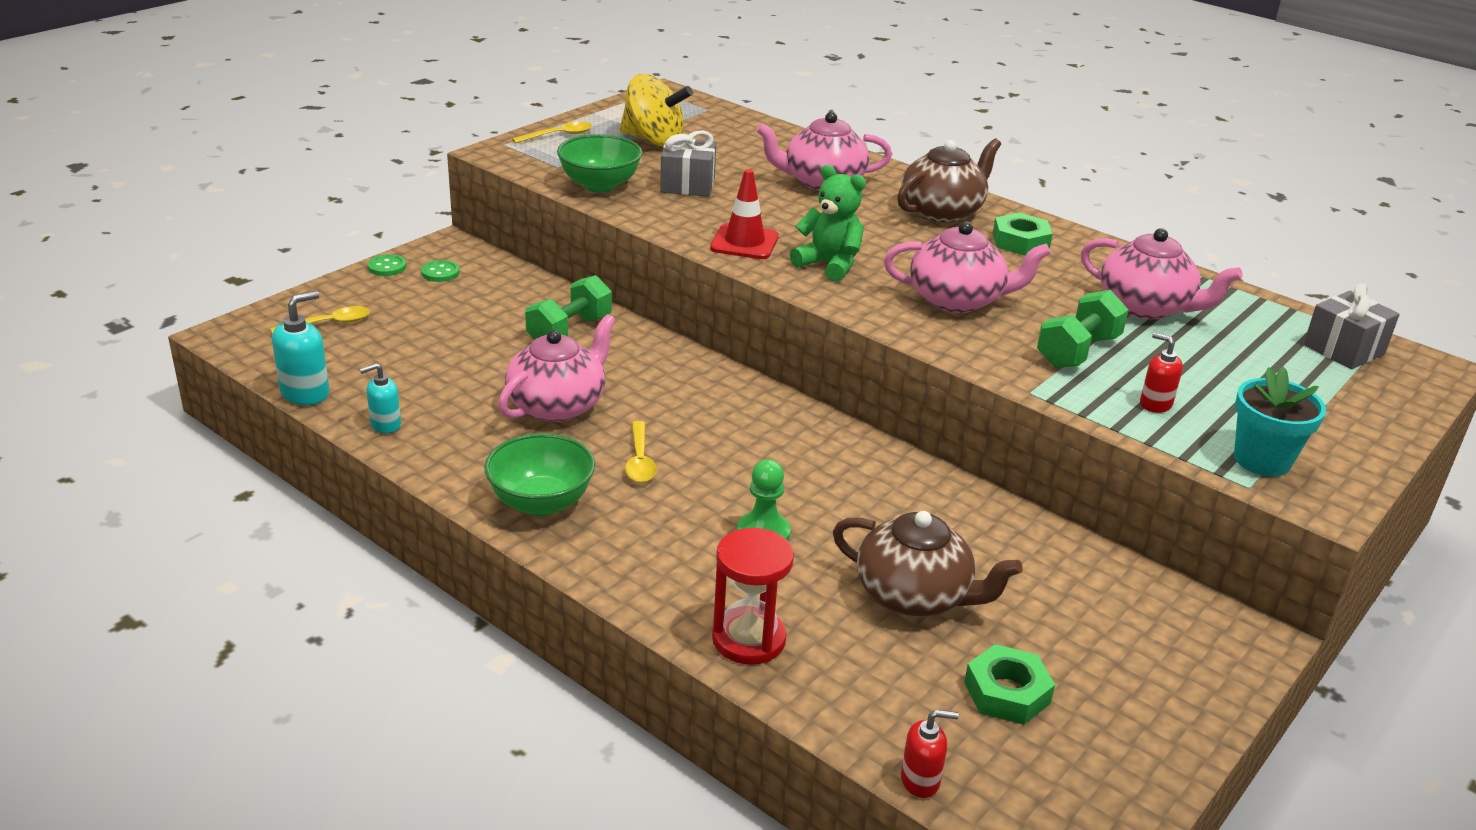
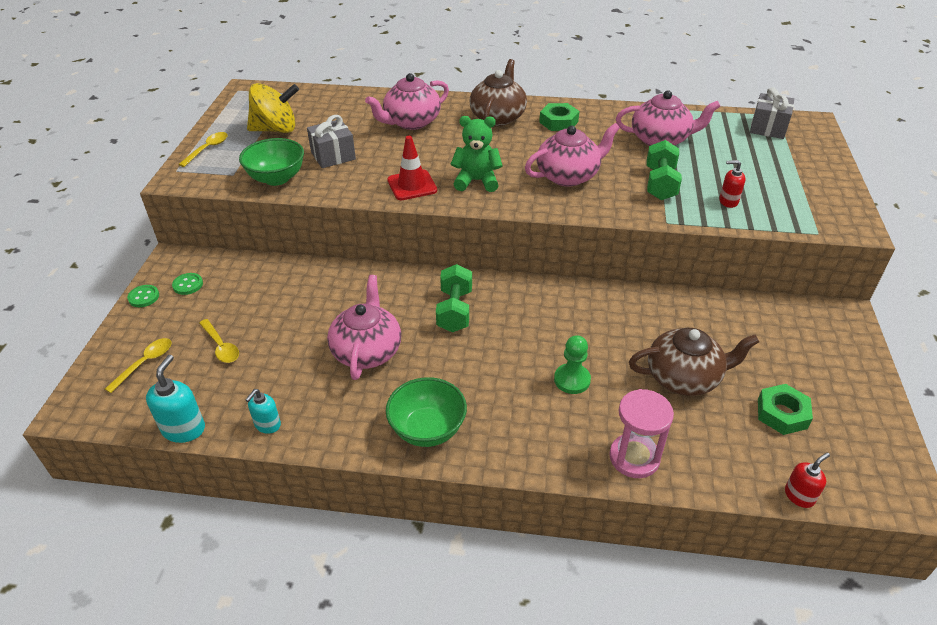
camera: 30 degrees left, 10 degrees up
(569, 331) = (320, 291): green dumbbell -> green dumbbell (455, 310)
(640, 460) = (455, 366): yellow spoon -> yellow spoon (221, 346)
(748, 639) = (634, 457): red hourglass -> pink hourglass
(1262, 460) = (806, 214): turquoise flower pot -> none

